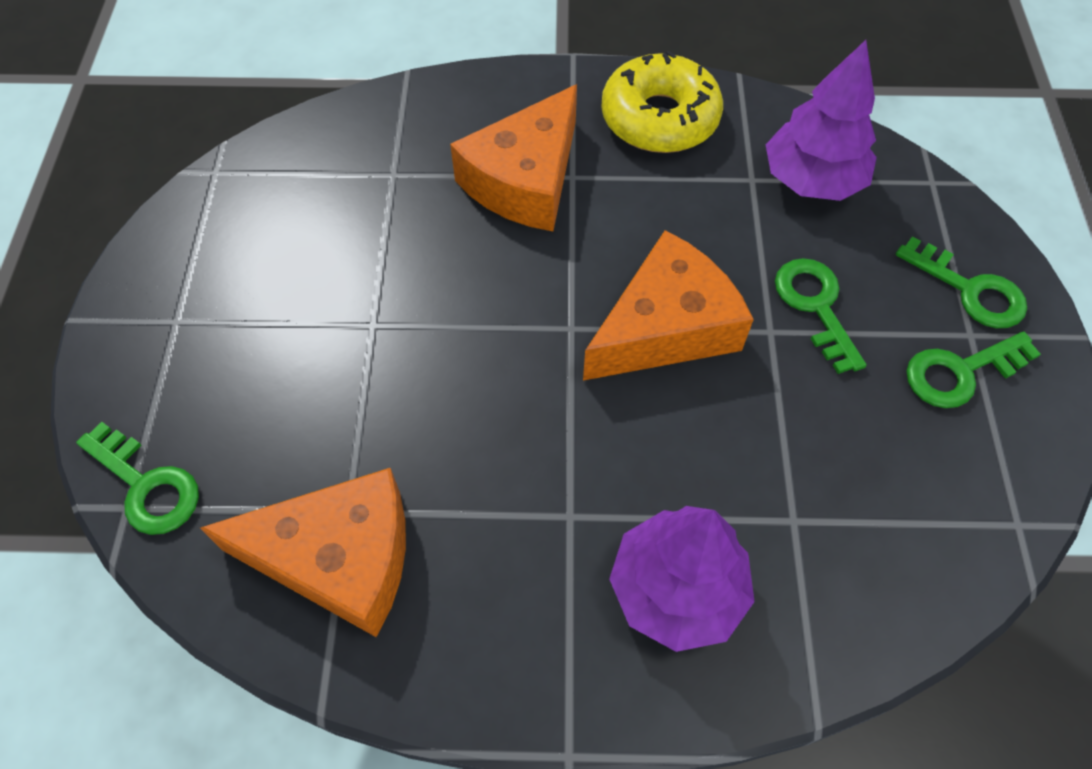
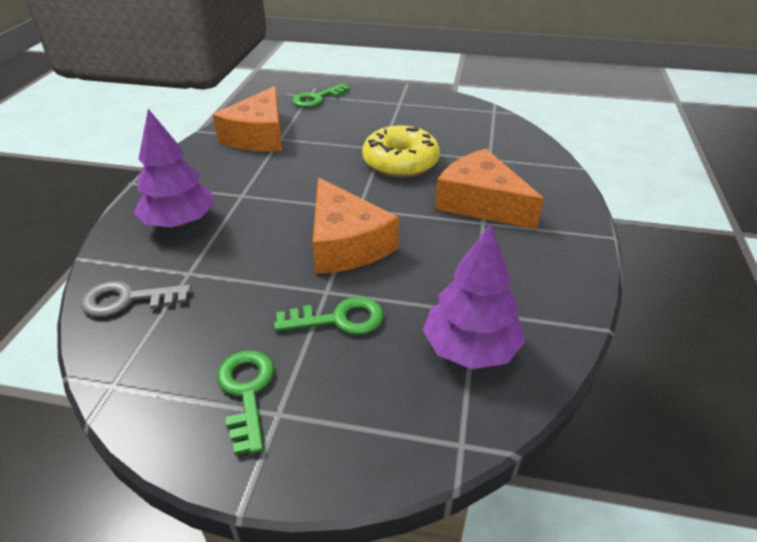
camera: 100 degrees right, 20 degrees down
(659, 118) = (543, 271): yellow donut -> yellow donut (400, 162)
(880, 581) = (128, 300): none -> grey key
(969, 290) = (324, 428): green key -> none

